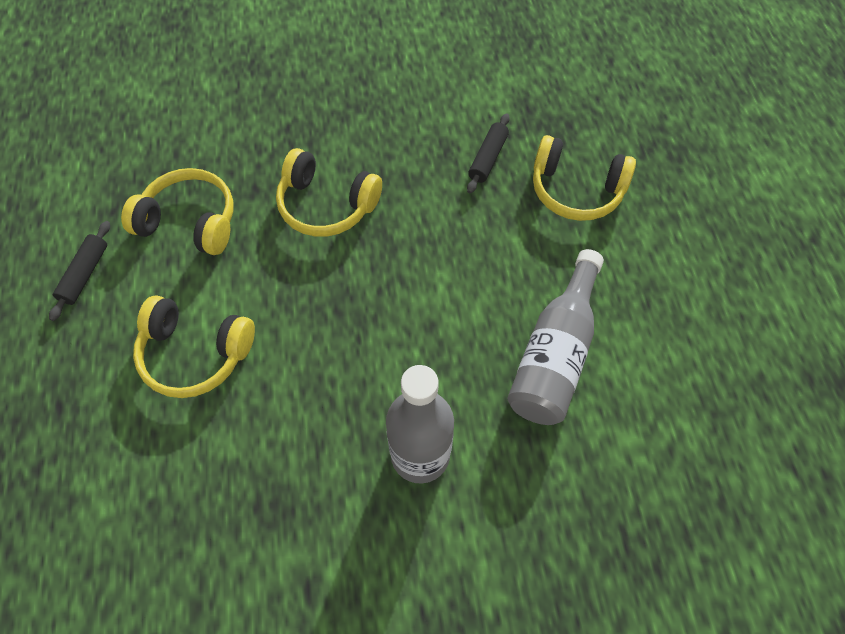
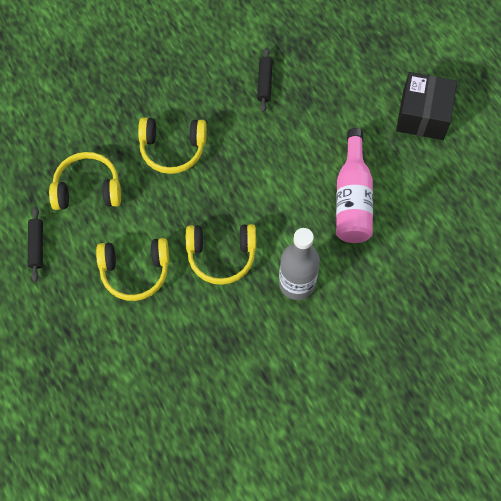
camera: 20 degrees left, 5 degrees up
(555, 354) = (352, 199): grey bottle -> pink bottle
(576, 190) = (329, 88): yellow headphones -> yellow headphones (221, 256)
(703, 267) = (423, 115): none -> black box

